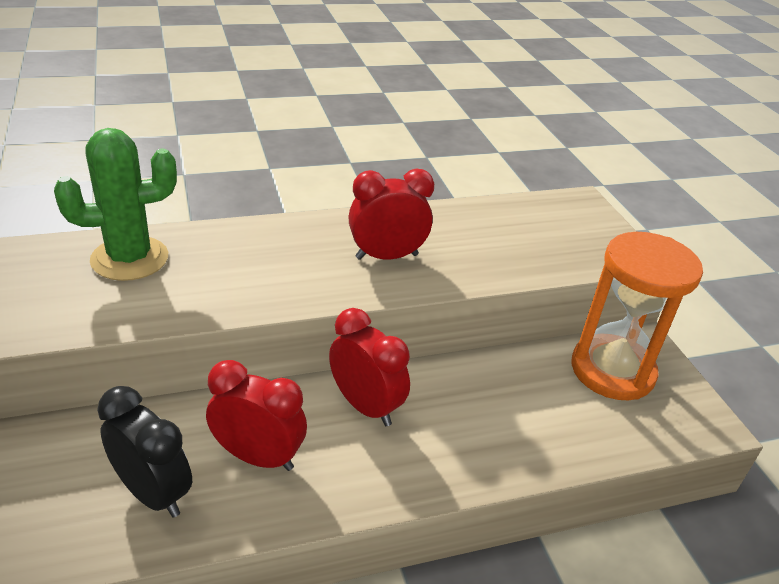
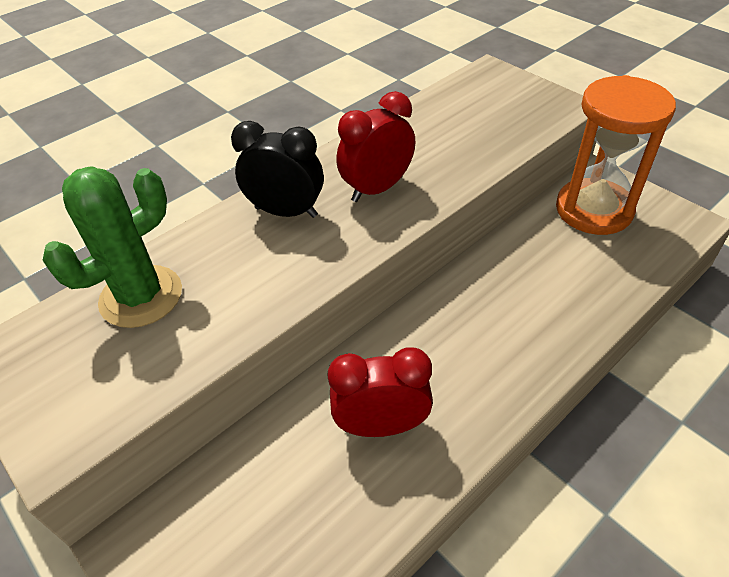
camera: 20 degrees left, 10 degrees up
(153, 493) = (317, 509): black clock -> black clock (286, 212)
(365, 406) = (434, 333): red clock -> none

